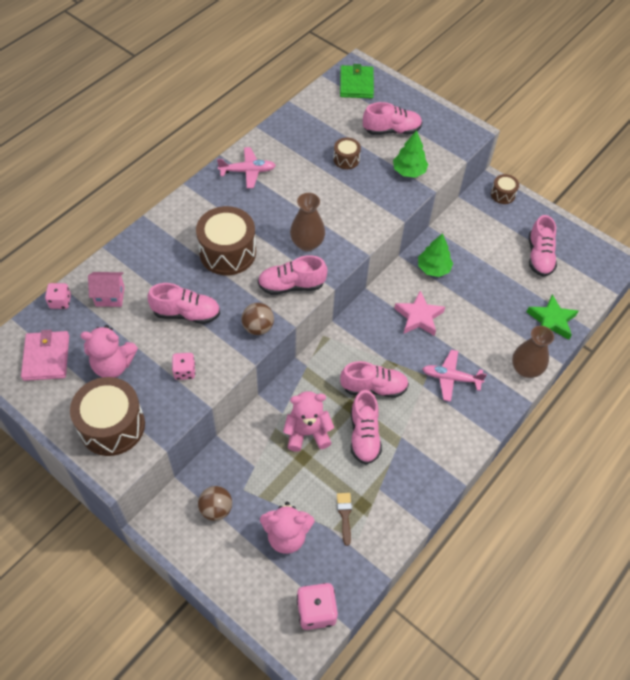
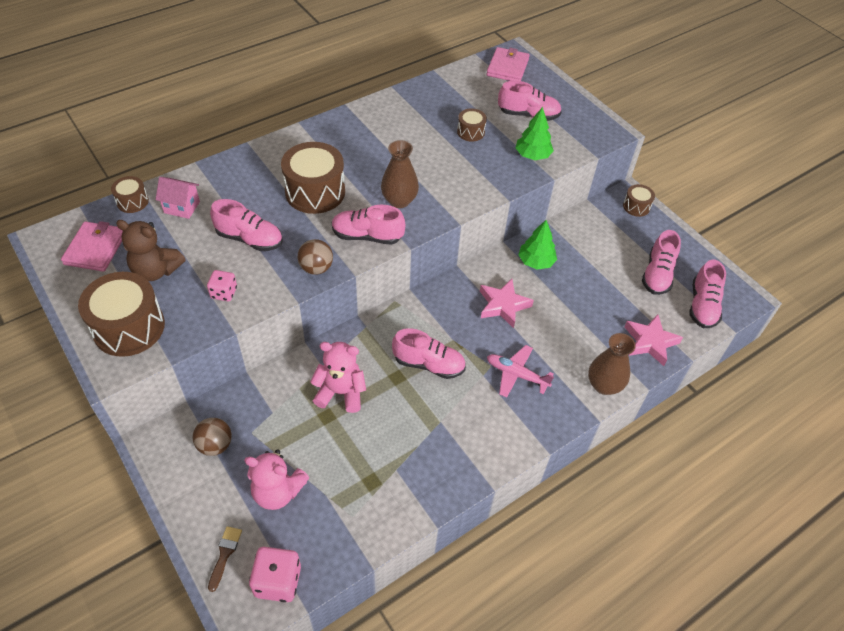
camera: 15 degrees right, 5 degrees down
(60, 302) = (132, 201): pink dice -> brown drum
(113, 365) = (156, 270): pink teddy bear -> brown teddy bear
(248, 171) = (366, 123): pink plane -> none
(344, 515) = (348, 487): brown brush -> brown brush (225, 554)
(356, 84) = (507, 67): green wallet -> pink wallet
(364, 435) = (400, 410): pink shoe -> pink shoe (702, 306)
(551, 320) = (650, 342): green star -> pink star

